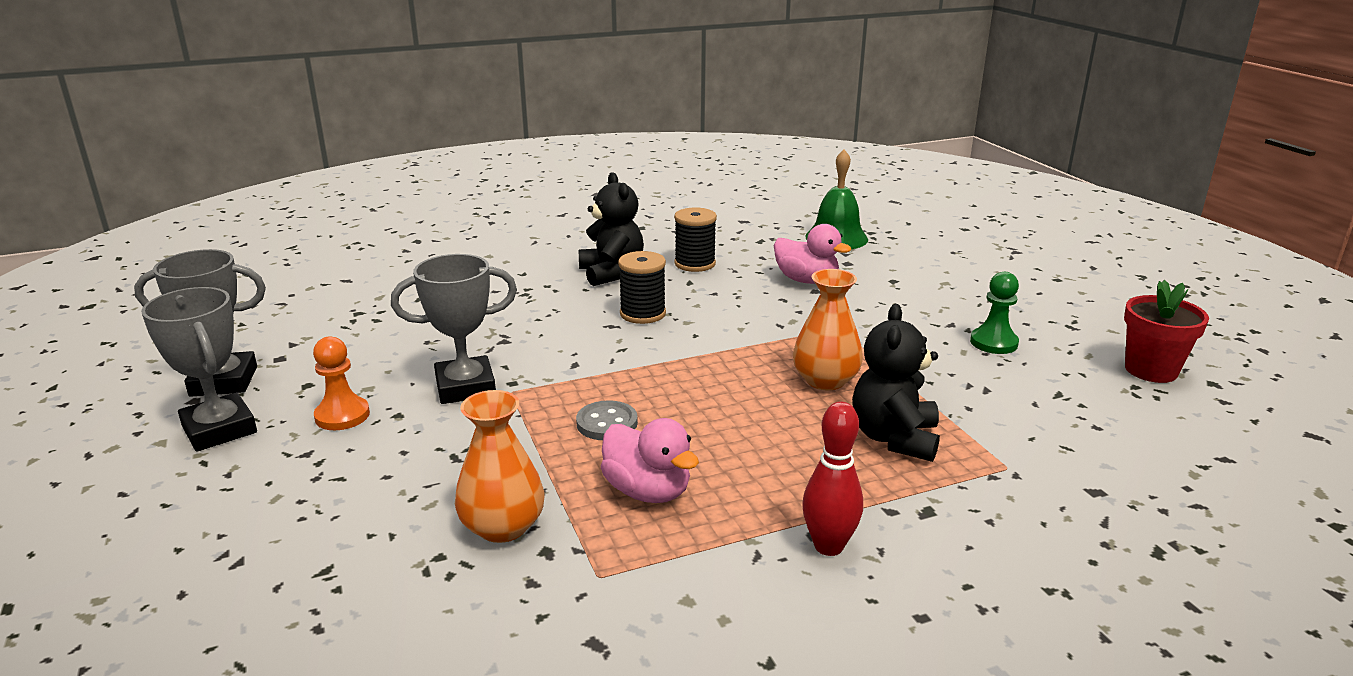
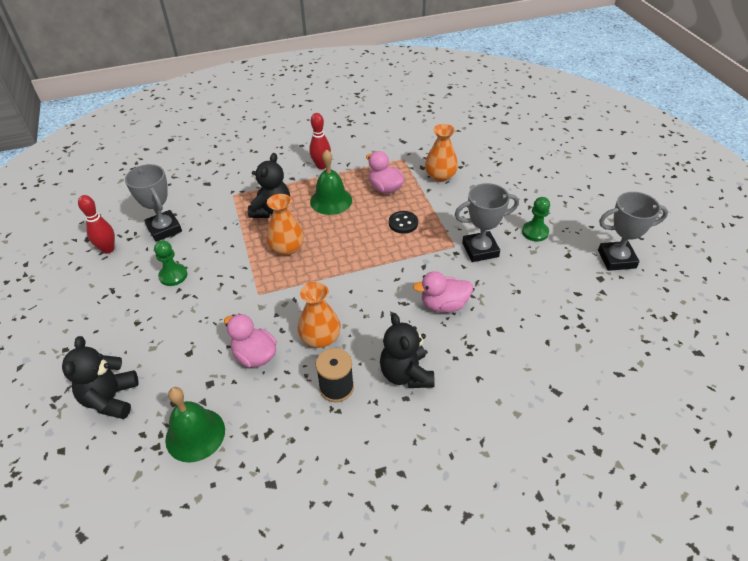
camera: 175 degrees left, 20 degrees up
(219, 429) = (589, 225): grey trophy -> grey trophy (164, 229)
(342, 416) = (535, 232): orange pawn -> green pawn
(550, 325) = (443, 305): none -> pink duck
(607, 423) = (403, 223): grey button -> black button
(642, 314) = (383, 315): black spool -> none
(726, 294) = (320, 338): none -> orange vase
(771, 461) = (331, 200): none -> green bell
(951, 252) = (111, 399): none -> black teddy bear
(1151, 370) = (108, 249): red flower pot -> red bowling pin

